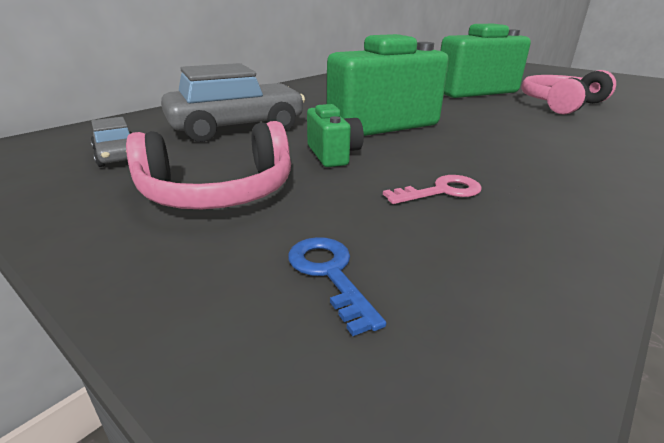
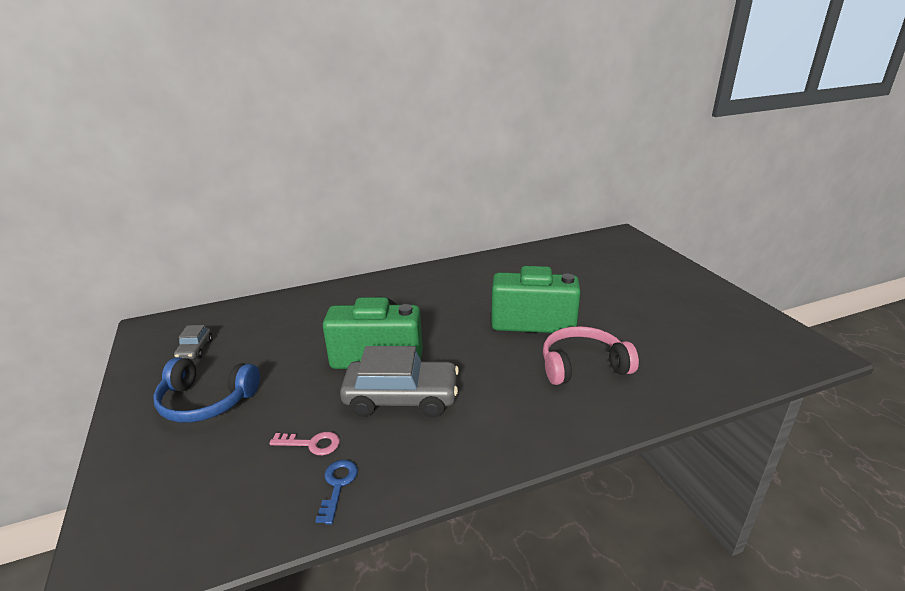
camera: 30 degrees right, 0 degrees up
(218, 191) = (206, 401): pink headphones -> blue headphones
(236, 127) = (284, 334): grey car -> grey car (401, 398)
(329, 274) = (184, 481): blue key -> blue key (337, 485)
(333, 155) = (301, 385): green camera -> none

